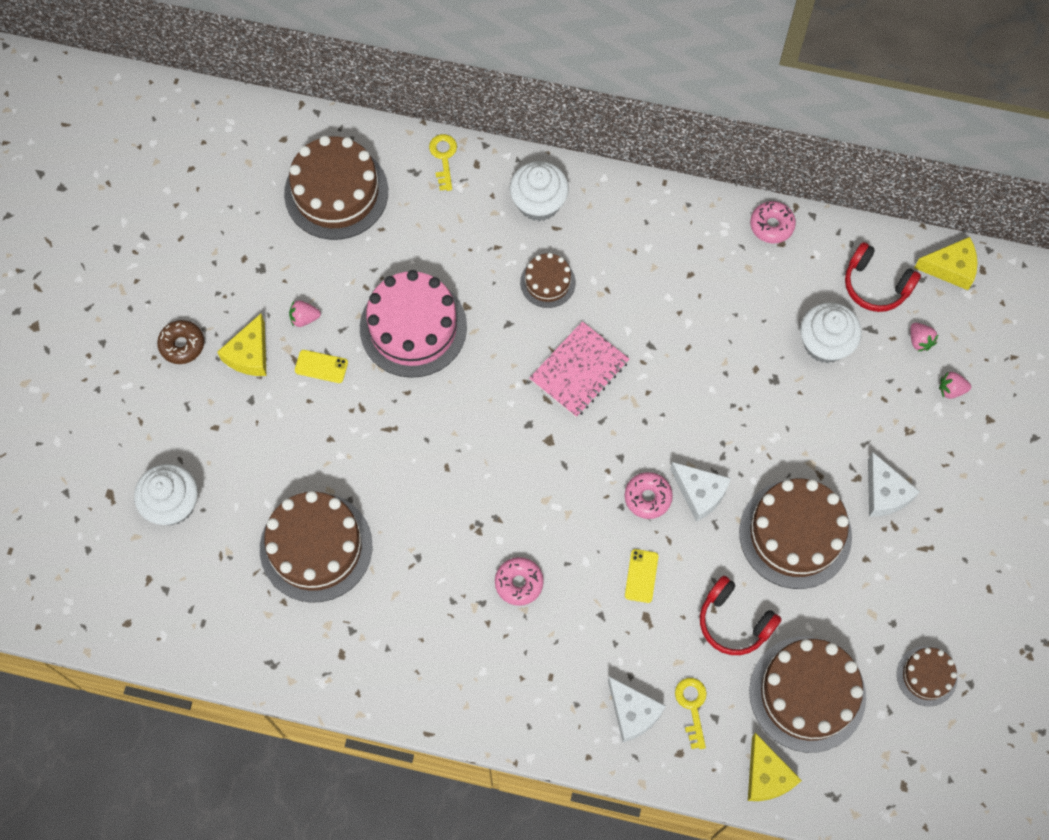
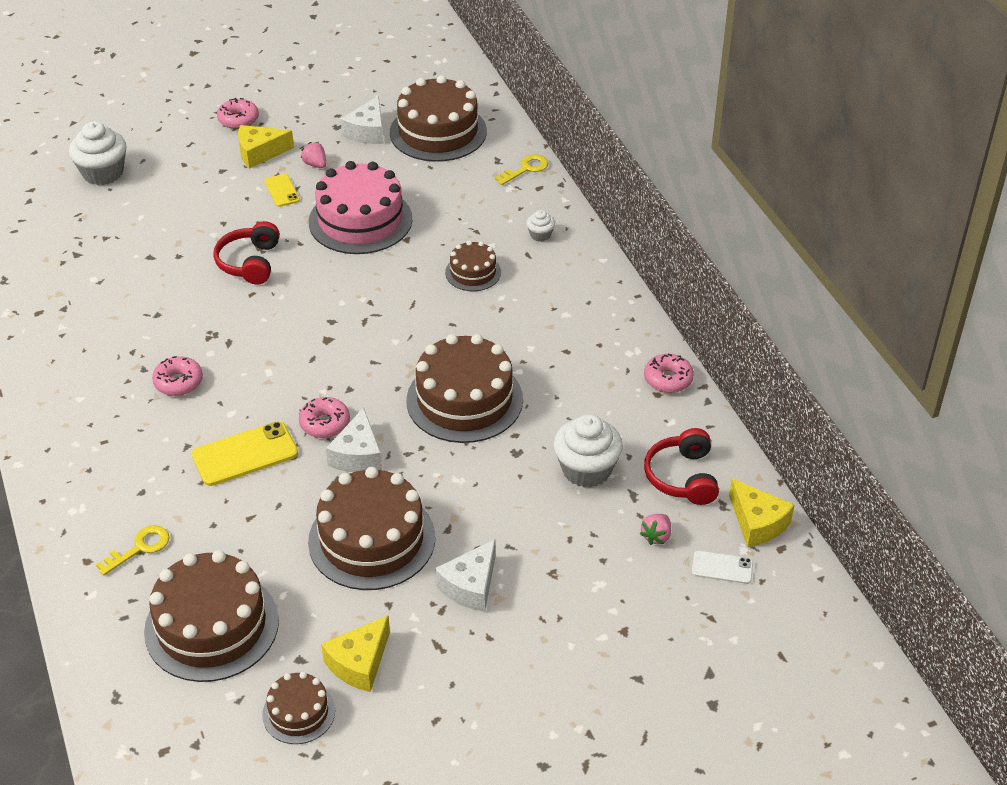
camera: 55 degrees right, 25 degrees down
(182, 345) = (238, 119): brown donut -> pink donut
(316, 547) = (123, 257): brown cake -> brown cake (464, 400)
(538, 203) = (540, 235): white cupcake -> white cupcake, size x0.49
(579, 370) = (408, 327): pink notebook -> none
(633, 713) = (106, 510): white cheese -> white cheese (367, 131)
(641, 576) = (245, 454): yellow phone -> yellow phone, size x1.77
(734, 622) = (247, 537): red headphones -> red headphones (250, 262)
(766, 776) = (104, 635): yellow cheese -> yellow cheese (359, 663)
(951, 389) = (627, 585): pink strawberry -> none
(975, 319) = (722, 567): none -> white phone

